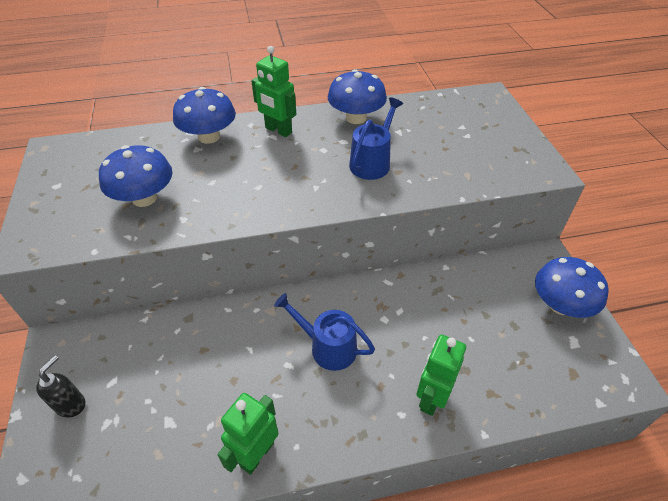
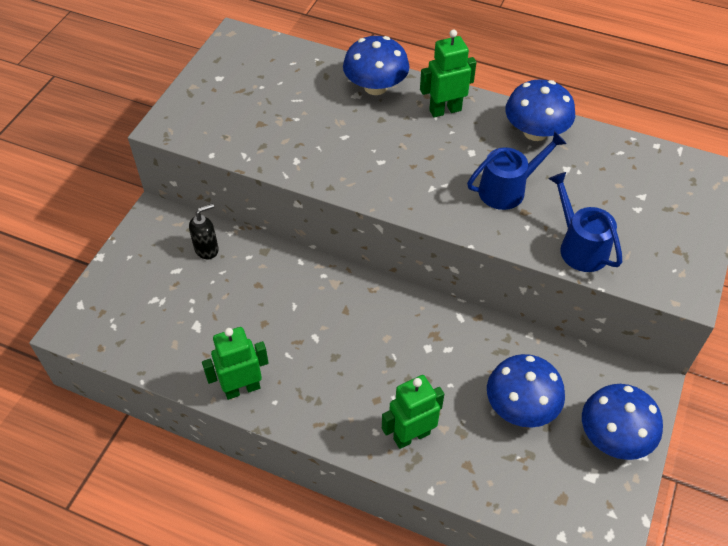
camera: 35 degrees right, 5 degrees up
(71, 404) = (139, 271): black soap dispenser -> black soap dispenser (207, 249)
(144, 198) = (279, 125): blue mushroom -> blue mushroom (521, 406)
(278, 130) = (445, 110): green robot -> green robot turned 90 degrees clockwise
(328, 347) = (358, 342): blue watering can -> blue watering can (580, 247)

